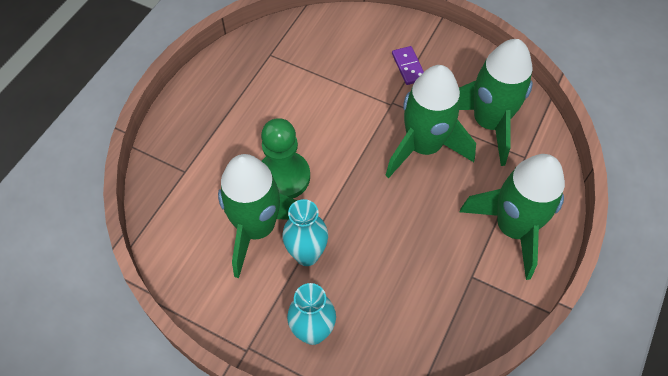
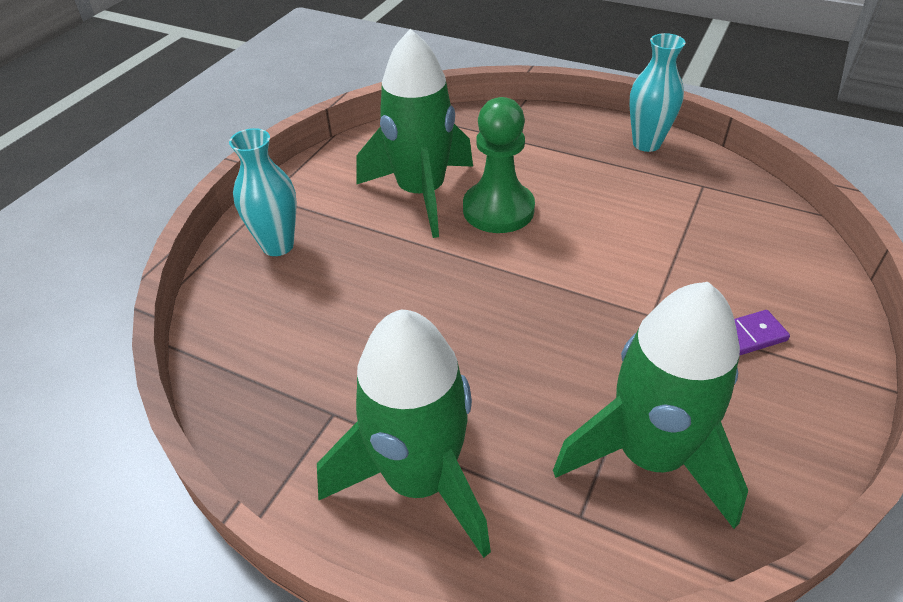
camera: 90 degrees right, 15 degrees down
(307, 255) = (382, 235): turquoise vase -> turquoise vase (646, 143)
(423, 147) = (574, 356): green rocket -> none

